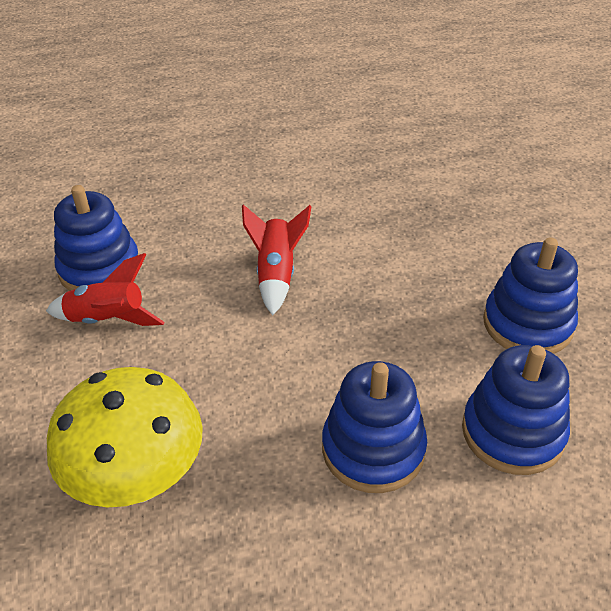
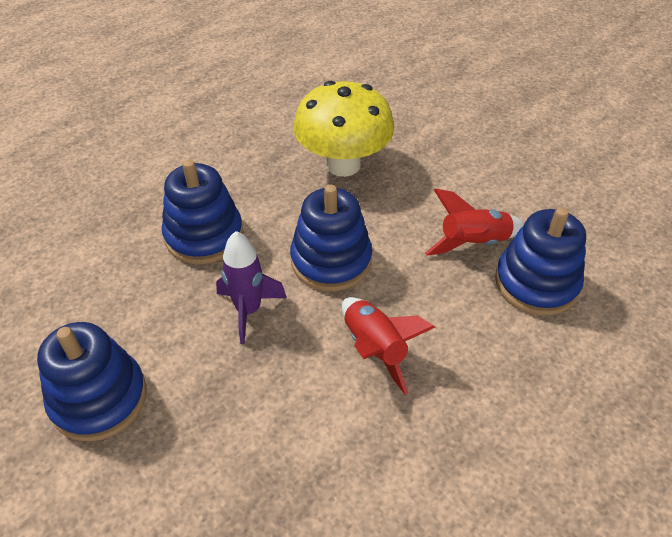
camera: 150 degrees right, 5 degrees up
(364, 345) = (248, 310): none -> purple rocket
(512, 432) = (101, 286): blue stacking toy -> blue stacking toy (331, 260)

